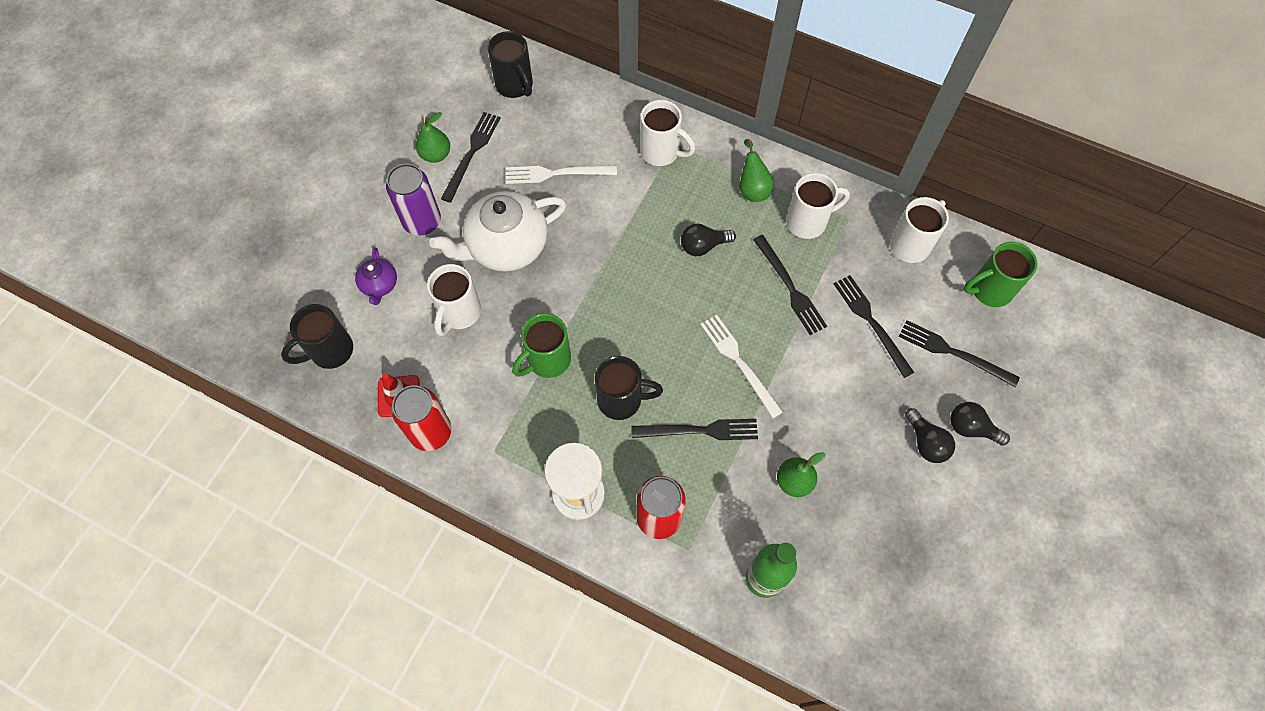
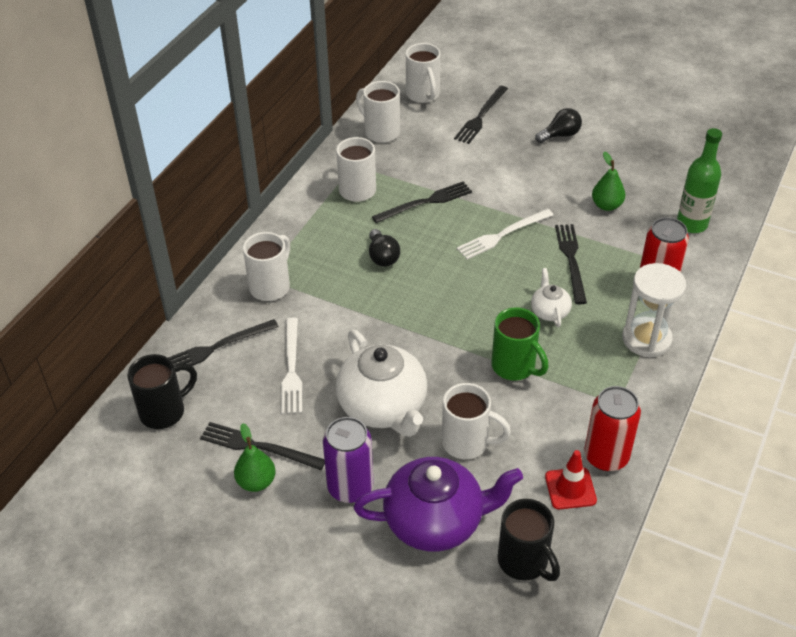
camera: 90 degrees left, 20 degrees down
(379, 285) = (436, 521): purple teapot -> purple teapot, size x2.08
(621, 400) = (549, 311): black mug -> white teapot
(752, 188) = (319, 223): green pear -> none
(871, 322) = (457, 157): black fork -> black fork (216, 348)
(971, 428) = (544, 113): black light bulb -> none
(989, 290) = (423, 95): green mug -> white mug

